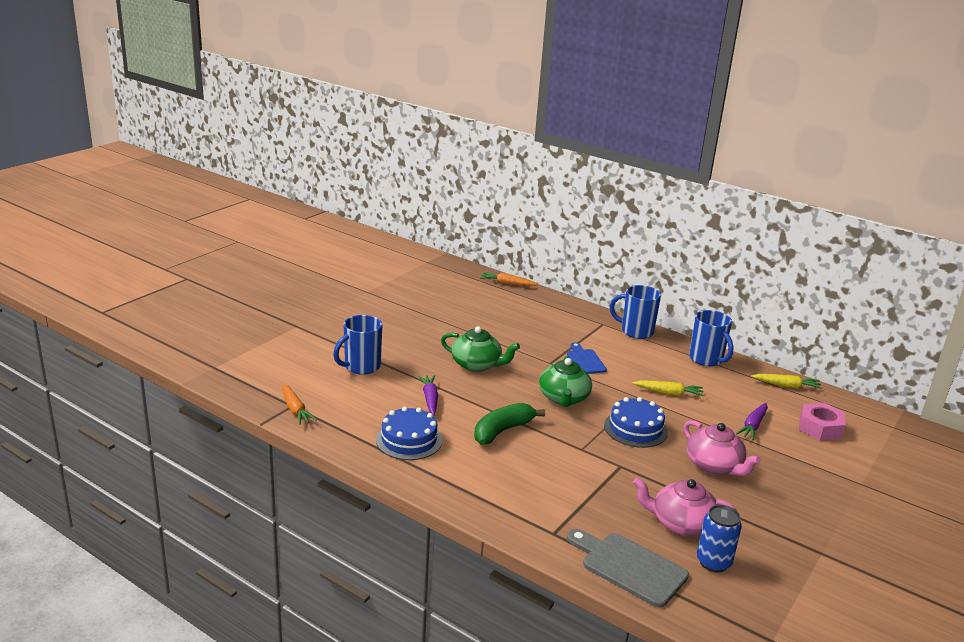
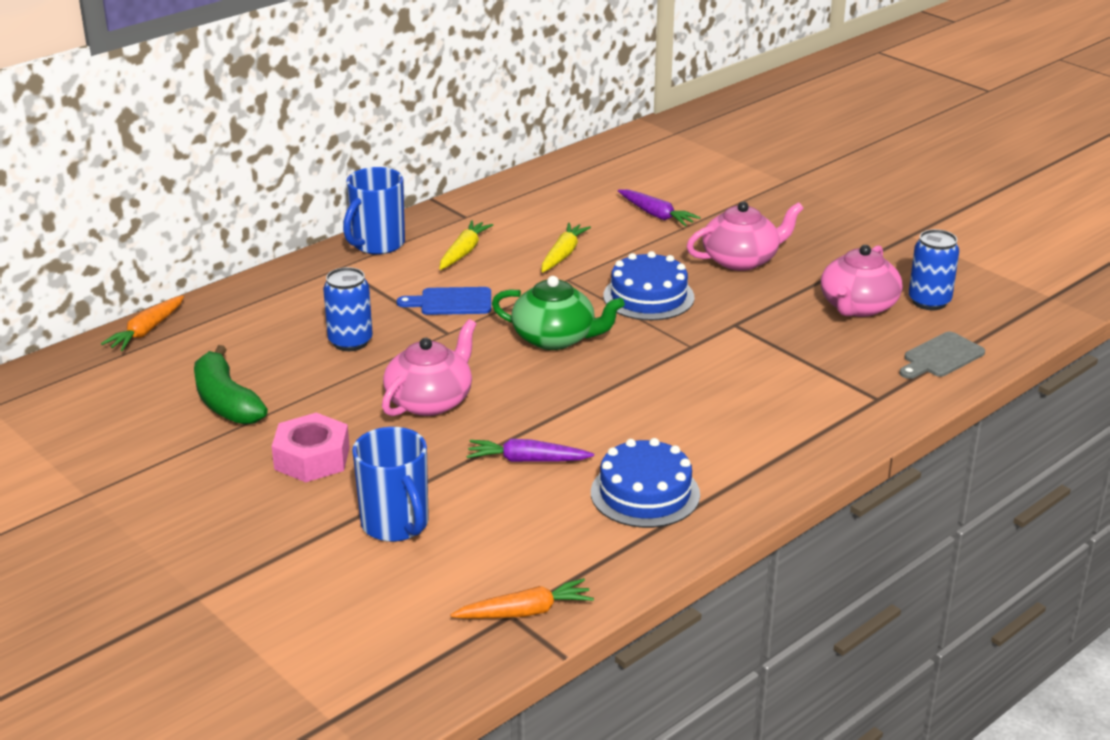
camera: 75 degrees left, 5 degrees up
(477, 364) = (430, 401): green teapot -> pink teapot
(502, 431) = (634, 404): green banana -> green banana (226, 402)
(525, 336) = (350, 342): none -> blue can
(629, 567) = (941, 357): grey cutting board -> grey cutting board, size x0.64
(706, 359) = (481, 208): blue mug -> none
(786, 386) = (567, 171): yellow carrot -> yellow carrot (464, 252)
(820, 428) = (669, 175): pink nut -> pink nut (312, 458)

